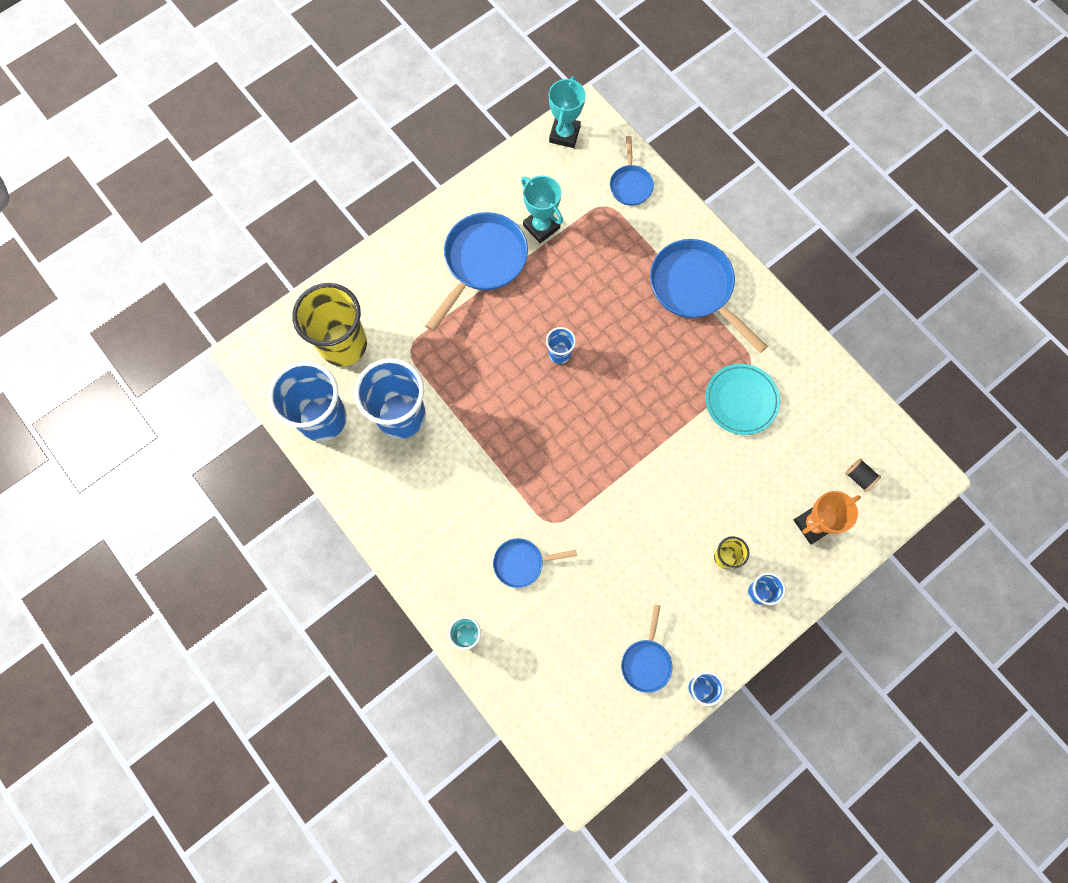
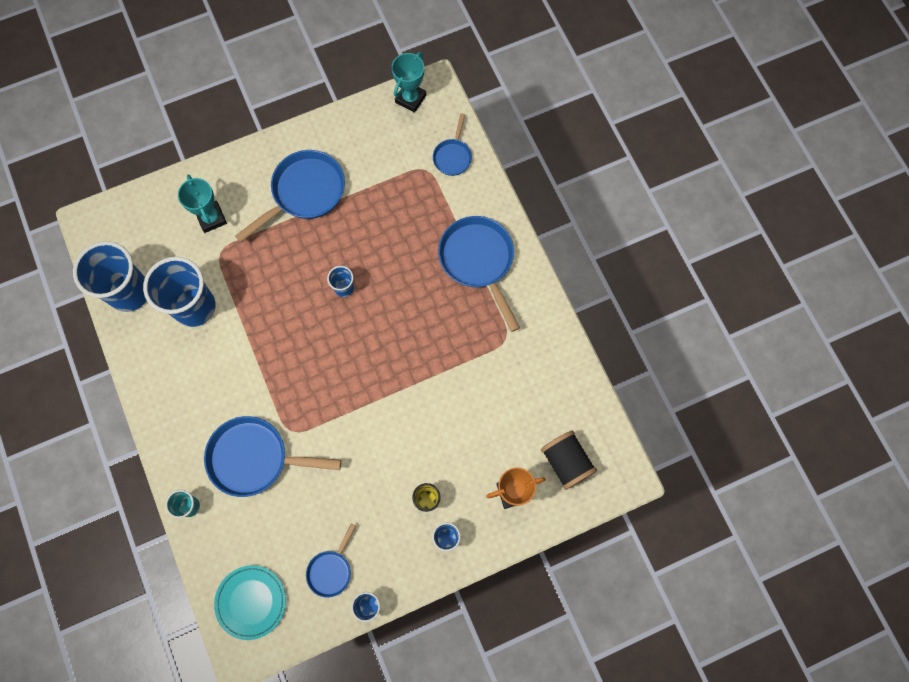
camera: 15 degrees right, 0 degrees up
(343, 345) = (166, 234): yellow cup -> none
(522, 563) = (254, 458): blue pan -> blue pan, size x1.86
(541, 226) = (364, 174): turquoise trophy -> turquoise trophy (211, 218)
(741, 400) = (486, 369): turquoise plate -> turquoise plate (251, 602)
(859, 477) = (566, 462): black spool -> black spool, size x1.95

